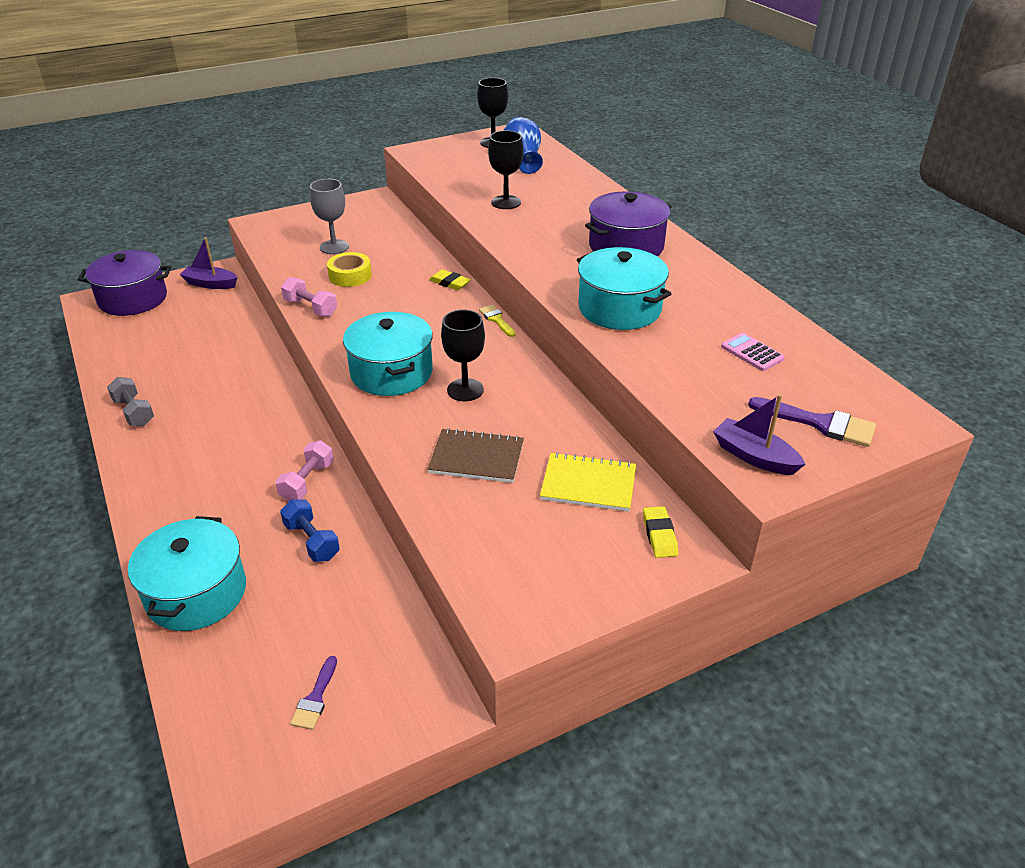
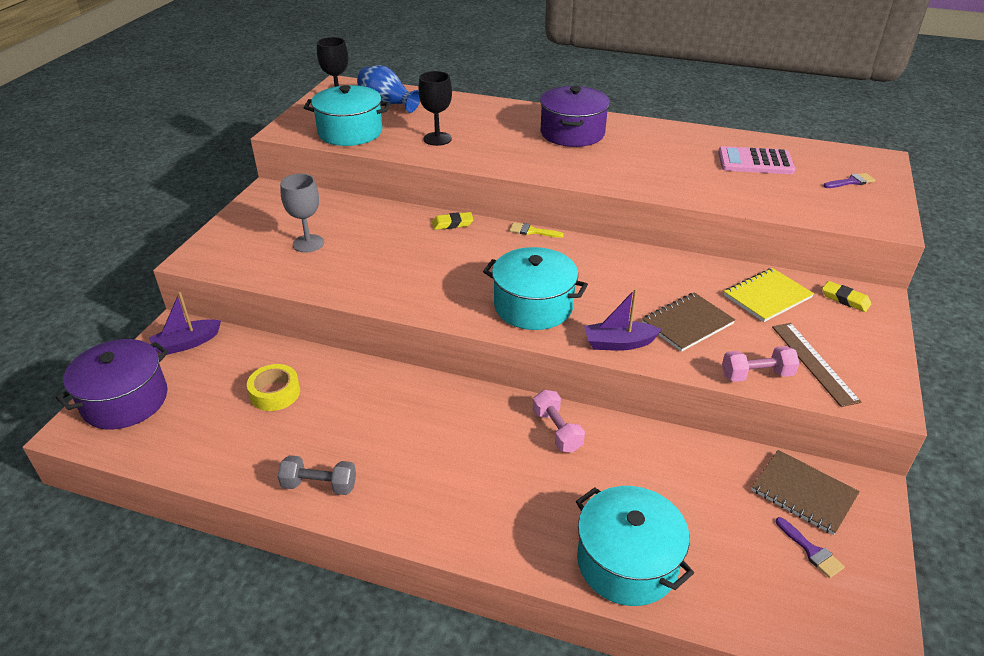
camera: 45 degrees left, 0 degrees up
(311, 308) = (382, 298): pink dumbbell -> pink dumbbell (756, 375)
(312, 541) = (633, 464): blue dumbbell -> none
(350, 276) = (366, 258): yellow tape -> yellow tape (275, 393)
(387, 660) = (803, 493): none -> brown notebook
(465, 390) = (600, 287): black goblet -> none
(517, 557) = (813, 363): none -> brown ruler
(619, 308) = (645, 173): turquoise pot -> turquoise pot (350, 132)
(752, 353) = (755, 162): pink calculator -> pink calculator, size x1.63
(754, 456) = (861, 216): purple boat -> purple boat (618, 343)
(820, 423) = (851, 182): purple brush -> purple brush, size x0.61

